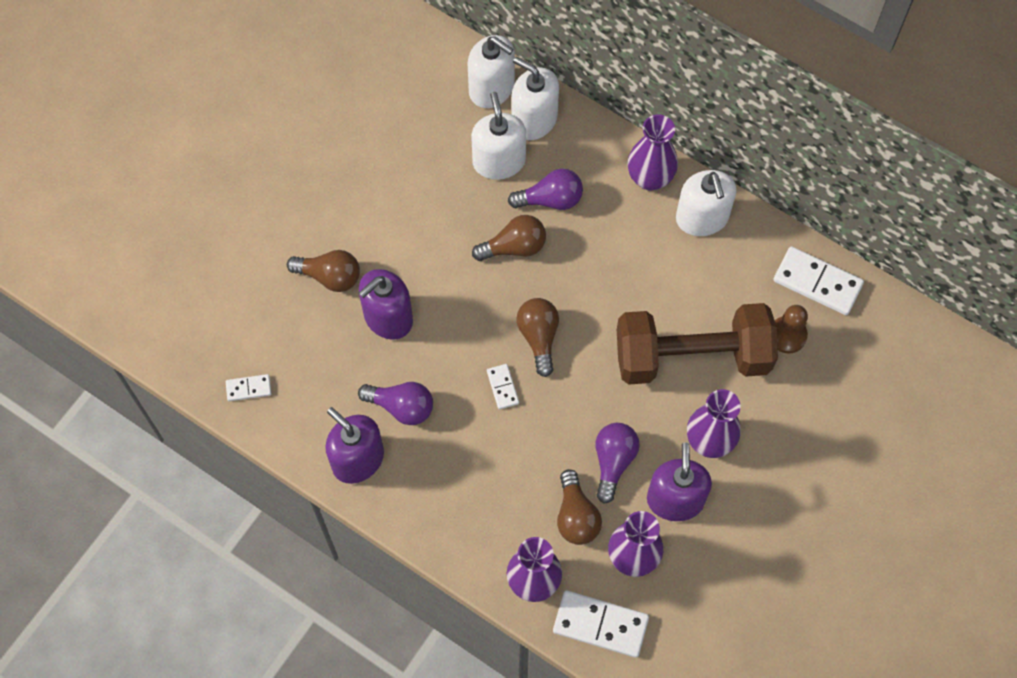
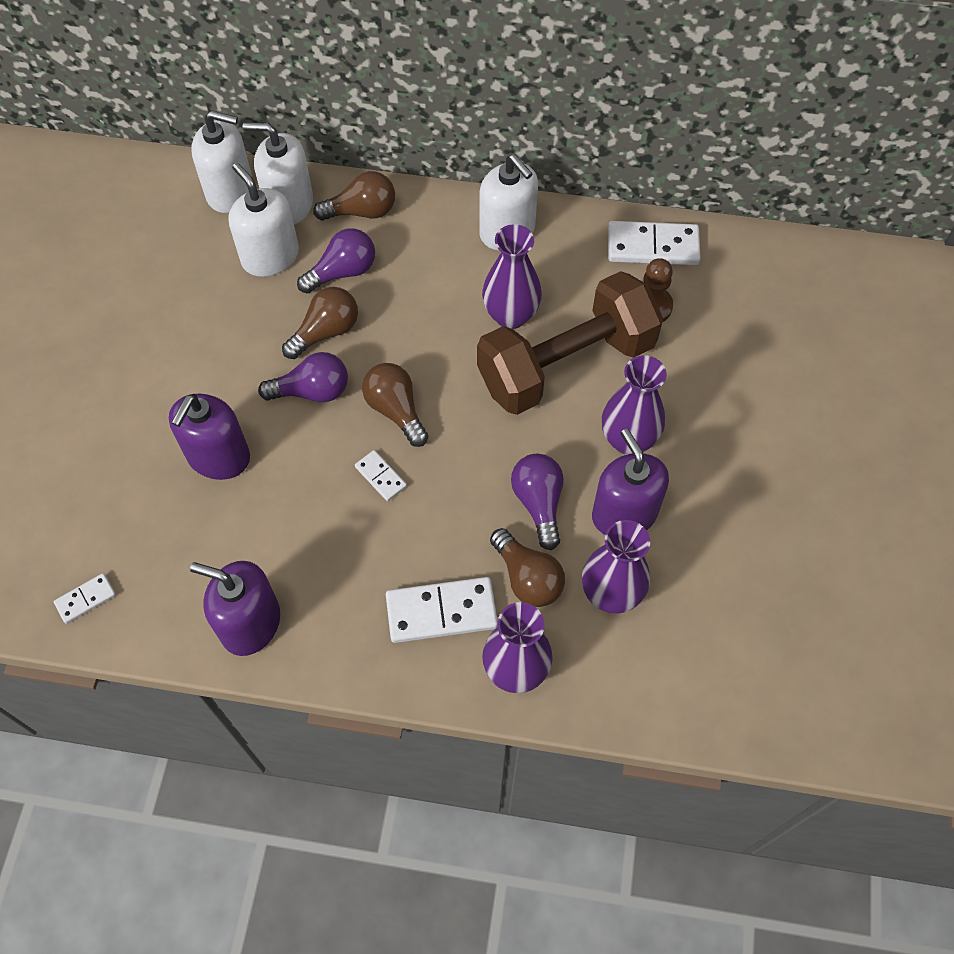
camera: 25 degrees left, 5 degrees down
(330, 276) = (132, 440): brown light bulb -> brown light bulb (362, 211)
(401, 407) = (276, 544): purple light bulb -> purple light bulb (312, 391)
(600, 625) = (613, 684): white domino -> white domino (441, 612)
(650, 178) = (435, 214): purple vase -> purple vase (510, 315)

